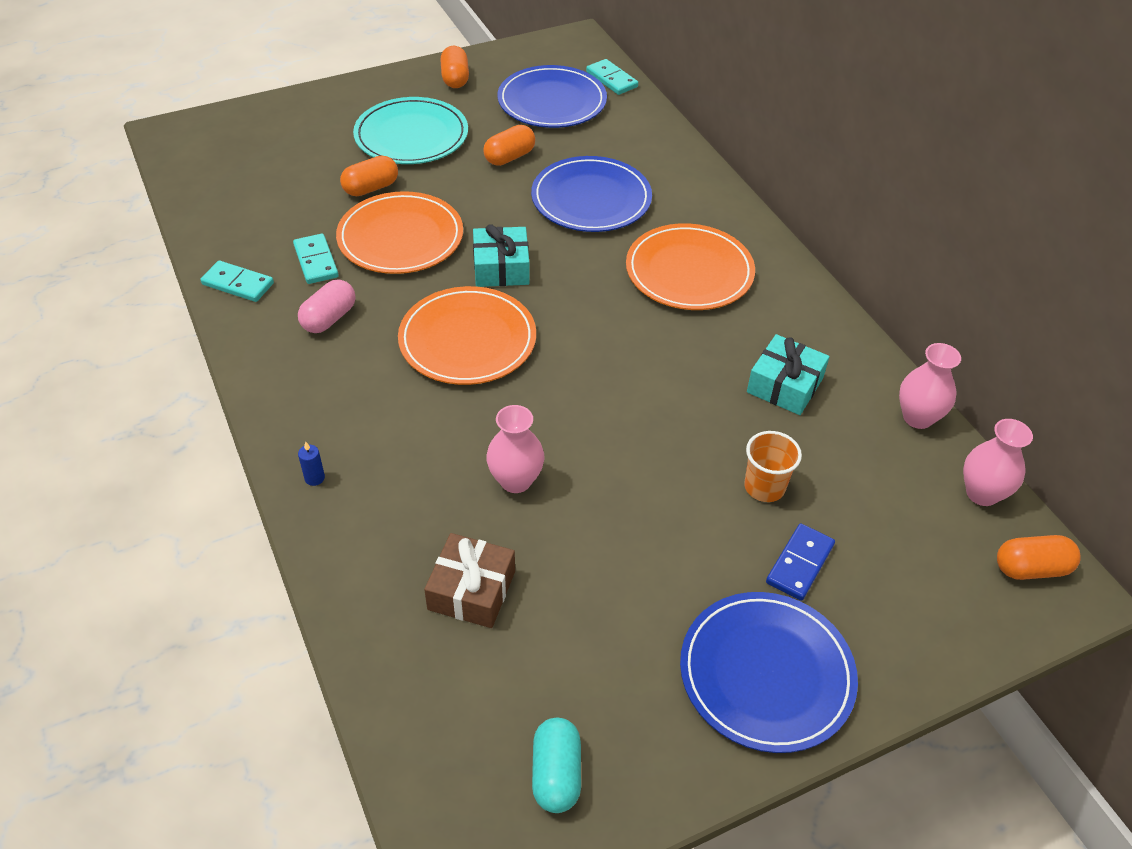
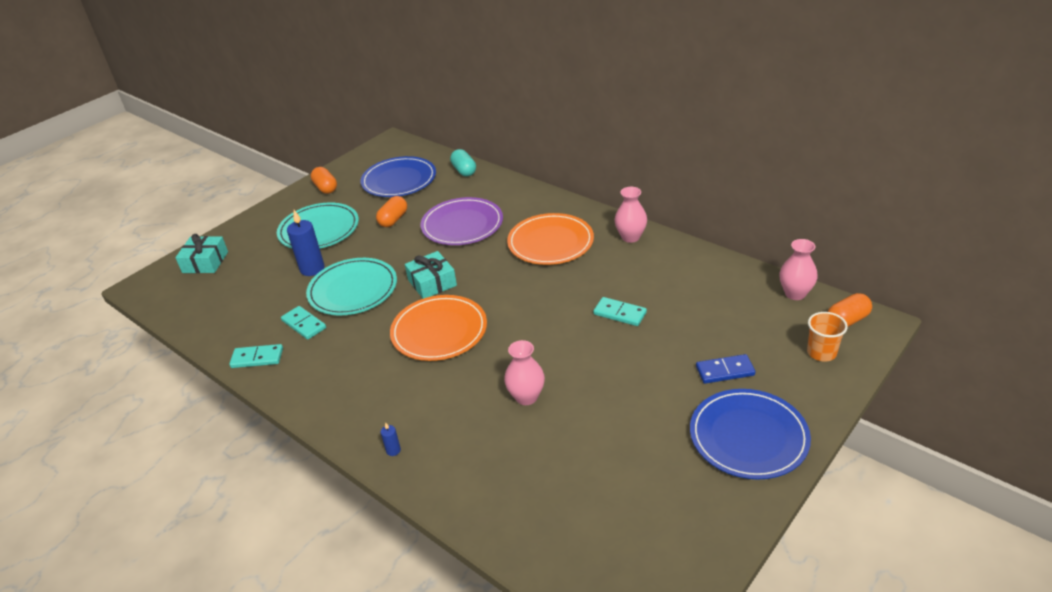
camera: 20 degrees left, 10 degrees down
(329, 318) = (337, 354): pink capsule -> none
(371, 188) = (312, 269): orange capsule -> blue candle
(400, 237) = (353, 290): orange plate -> turquoise plate
(471, 590) = (543, 470): brown gift -> none
(556, 774) = (668, 548): turquoise capsule -> turquoise capsule (464, 171)
(591, 199) = (462, 225): blue plate -> purple plate
(611, 79) = (428, 156): turquoise domino -> turquoise domino (619, 313)
(764, 487) = (676, 339): orange cup -> orange cup (821, 353)
(785, 385) = (649, 281): turquoise gift -> turquoise gift (205, 262)
(799, 564) = (725, 371): blue domino -> blue domino turned 75 degrees clockwise
(917, 417) = (734, 269): pink vase -> pink vase (630, 237)

